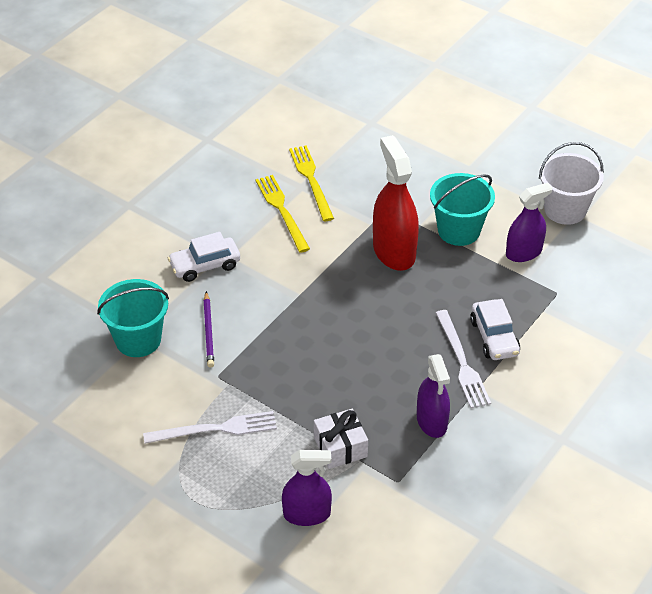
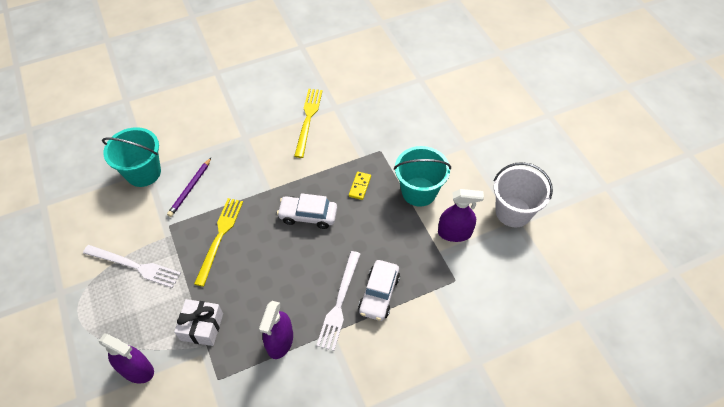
camera: 30 degrees right, 10 degrees up
(205, 265) = (227, 137): white car -> white car (308, 215)
(311, 180) = (345, 105): yellow fork -> yellow fork (219, 237)
(394, 251) = (359, 186): red spray bottle -> yellow domino

